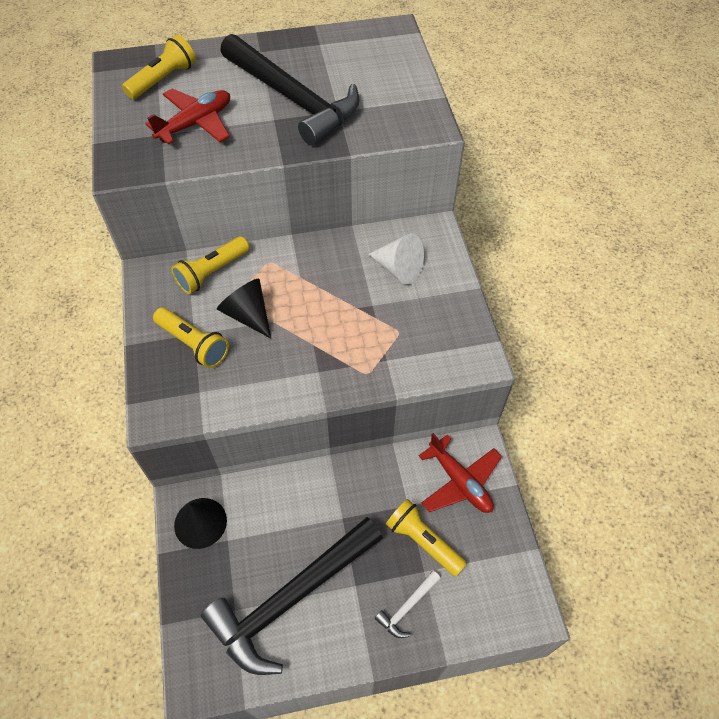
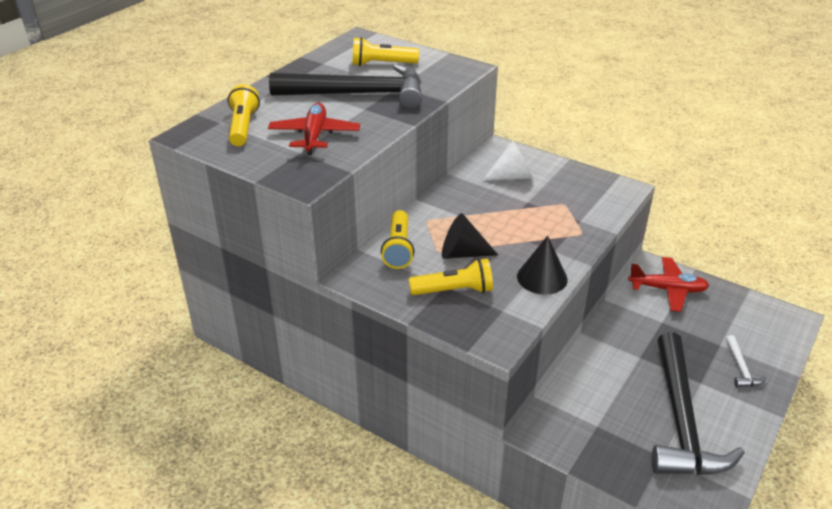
camera: 45 degrees left, 20 degrees down
(200, 522) = (565, 432): black cone -> black cone (542, 277)
(423, 541) = (697, 332): yellow flashlight -> yellow flashlight (382, 64)

